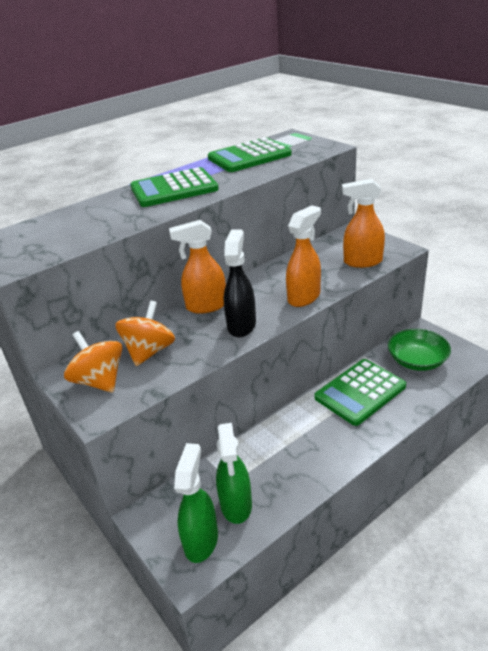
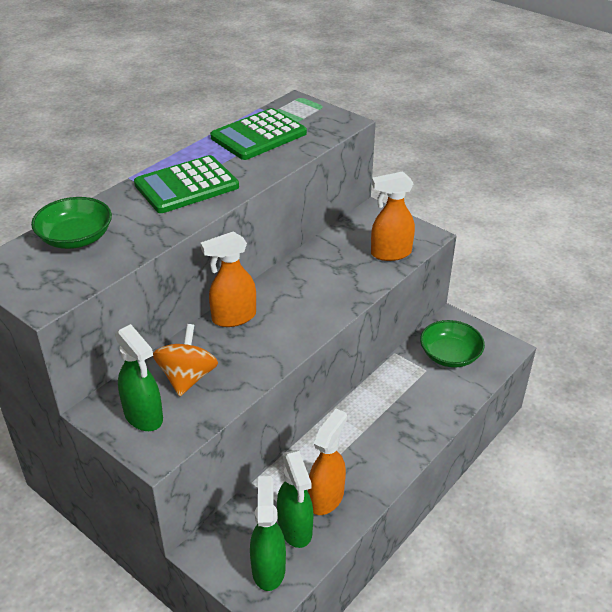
camera: 15 degrees left, 5 degrees up
(65, 223) = (76, 238): none -> green bowl
(99, 381) = (144, 416): orange spinning top -> green spray bottle
(241, 325) = (279, 339): black spray bottle -> none
(304, 297) = (338, 301): orange spray bottle -> orange spray bottle (326, 497)
(360, 392) = (397, 395): green calculator -> none

